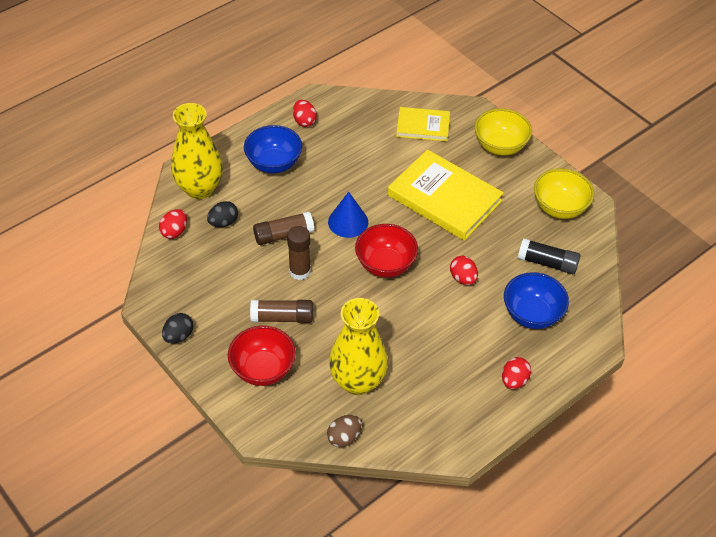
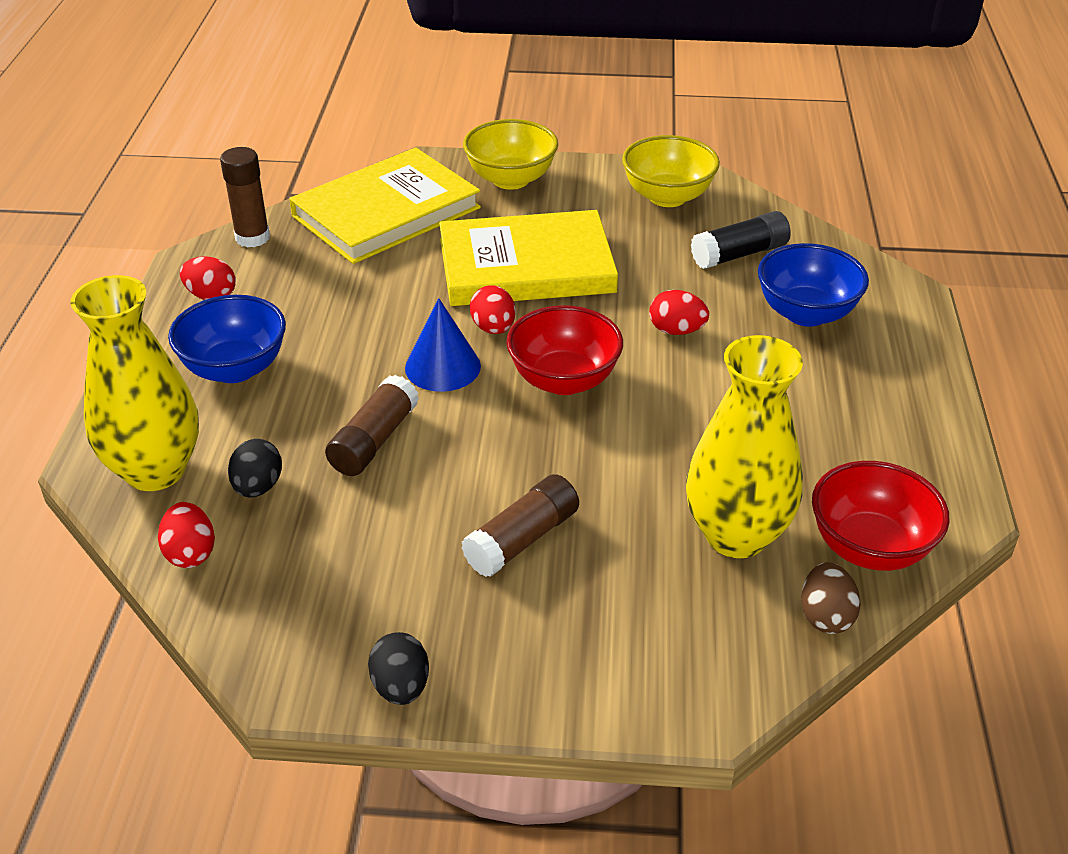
camera: 45 degrees left, 10 degrees down
(263, 369) = (594, 626): red bowl -> red bowl (869, 547)
(300, 271) = (462, 467): brown glue stick -> brown glue stick (252, 238)
(423, 126) = (386, 212): yellow book -> yellow book, size x1.76
(514, 381) = (897, 391): red egg -> red egg (493, 328)

